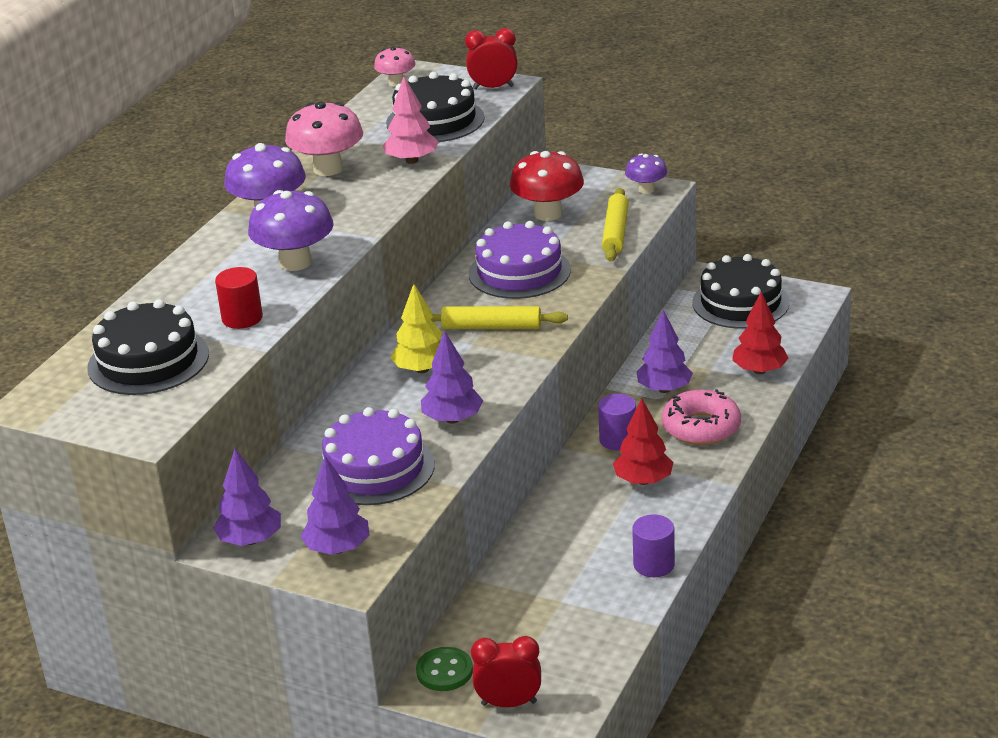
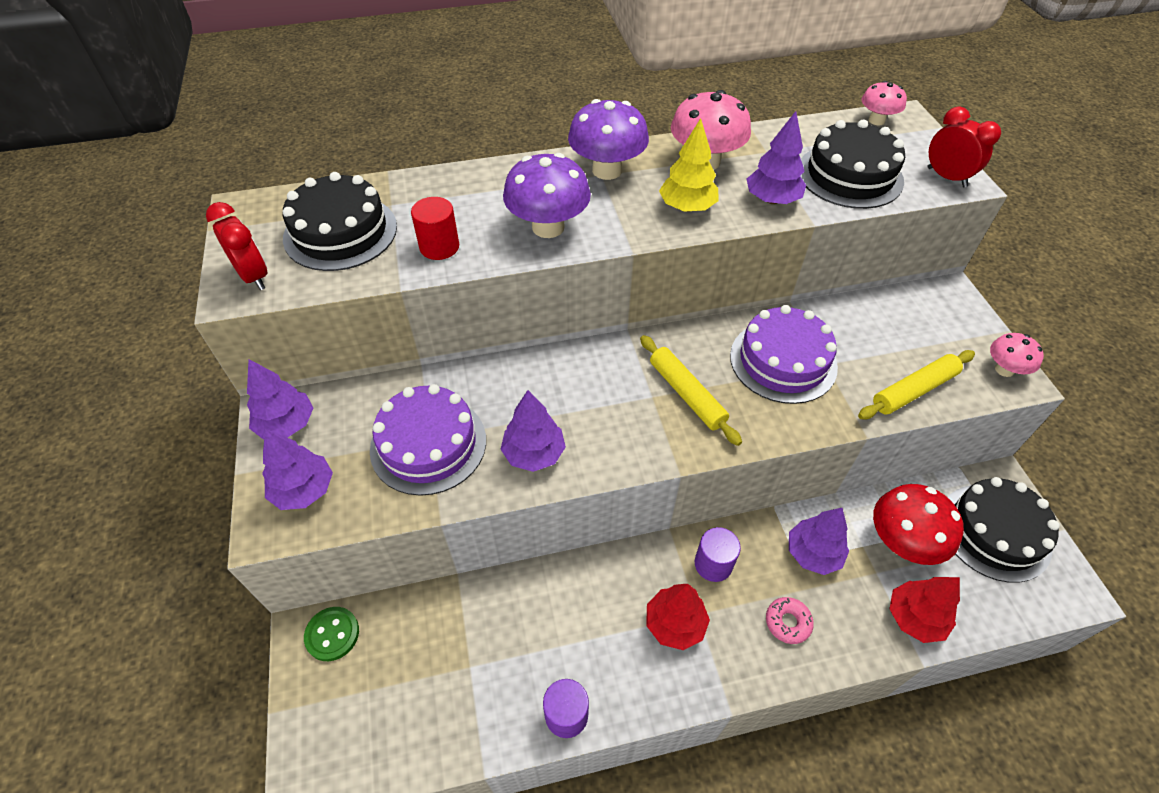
camera: 50 degrees right, 20 degrees up
(412, 160) = (772, 200): pink tree -> purple tree
(422, 369) = (587, 386): yellow tree -> yellow tree (687, 207)
(509, 703) = (315, 715): red clock -> red clock (254, 276)
(548, 214) = (886, 325): red mushroom -> red mushroom (902, 542)
(646, 190) = (1004, 369): purple mushroom -> pink mushroom
(701, 427) = (787, 622): pink donut -> pink donut, size x0.55

